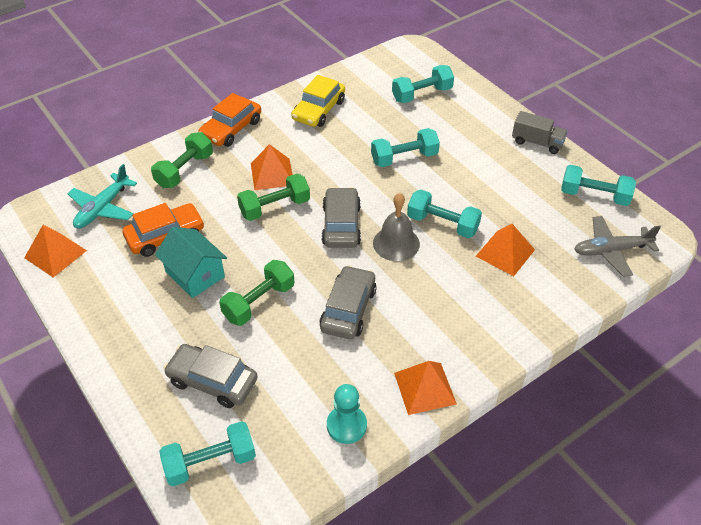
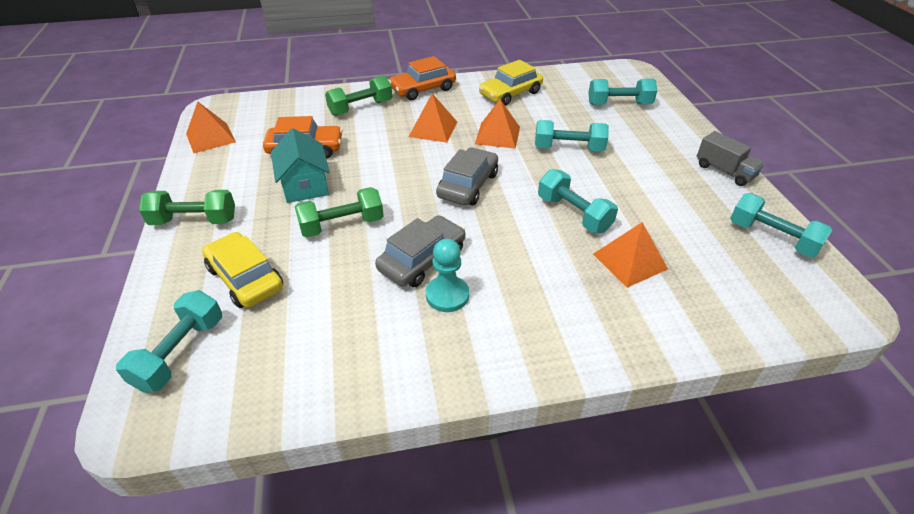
camera: 25 degrees right, 5 degrees down
(102, 208) = (274, 117): turquoise plane -> none
(210, 462) = (180, 353): turquoise dumbbell -> turquoise dumbbell turned 75 degrees counterclockwise
(212, 381) = (245, 278): grey car -> yellow car
(275, 207) = (416, 154): green dumbbell -> green dumbbell (194, 221)
(346, 425) = (338, 372): turquoise pawn -> turquoise pawn (447, 295)
(396, 243) = (512, 216): grey bell -> none
(425, 388) = (450, 367): orange pyramid -> orange pyramid (497, 135)
(611, 250) = (768, 300): grey plane -> none

